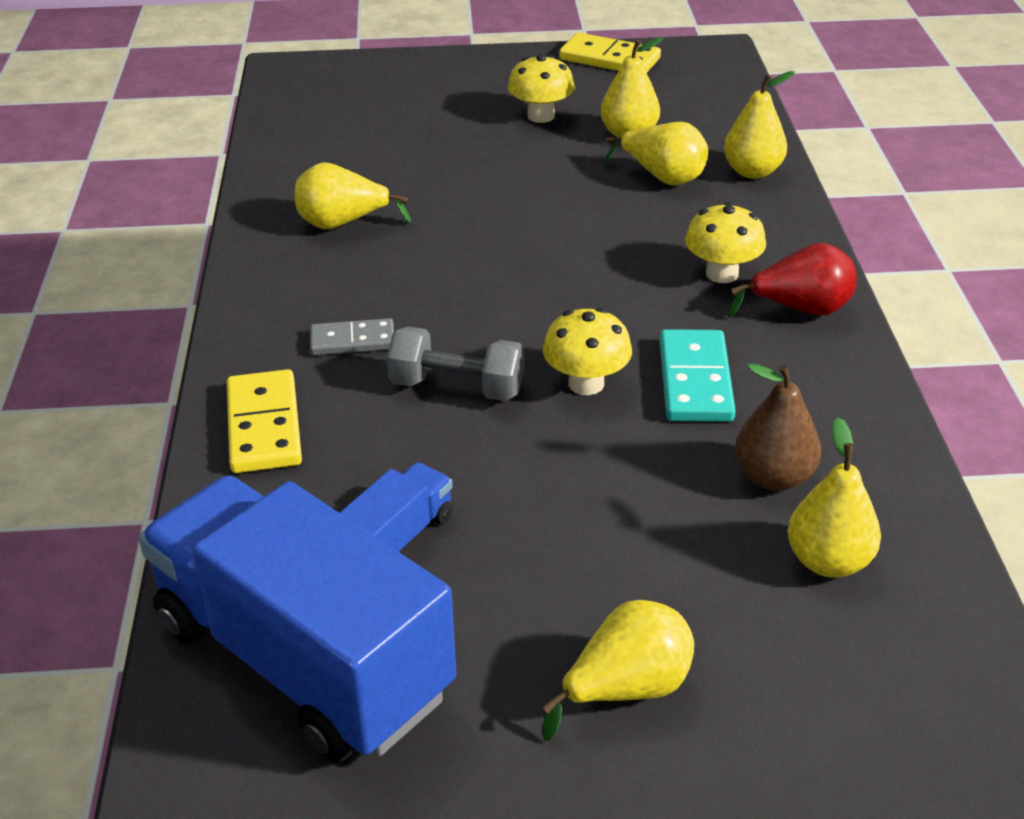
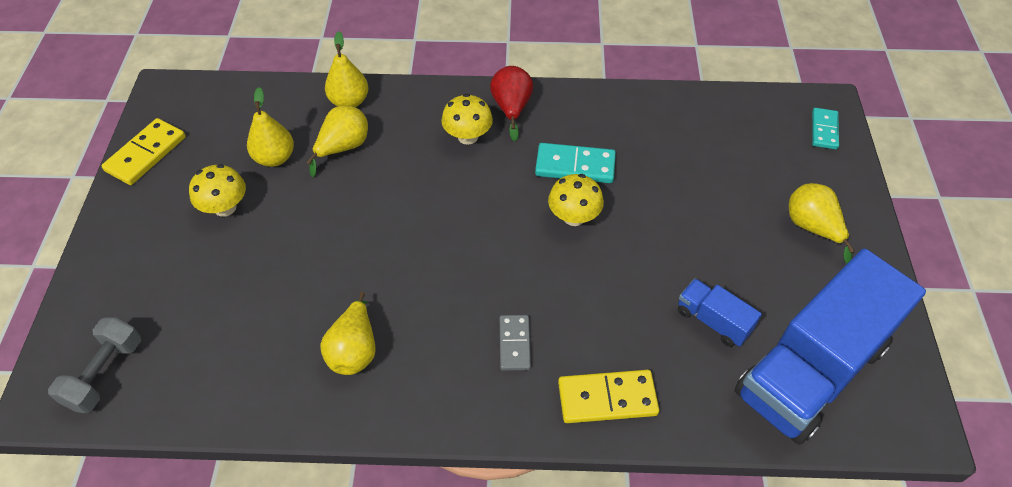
camera: 85 degrees left, 15 degrees up
(457, 388) = (573, 284): grey dumbbell -> grey dumbbell (105, 374)
(773, 477) = (659, 147): brown pear -> none
(828, 561) = (720, 138): yellow pear -> none
(922, 737) = (824, 130): none -> turquoise domino

